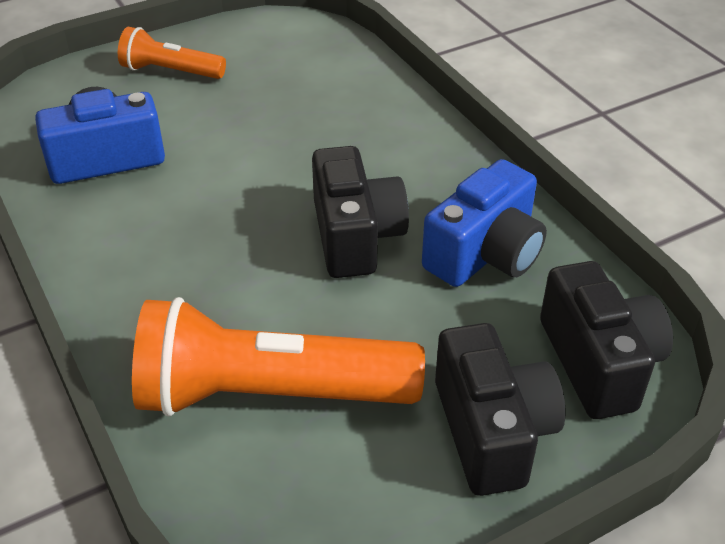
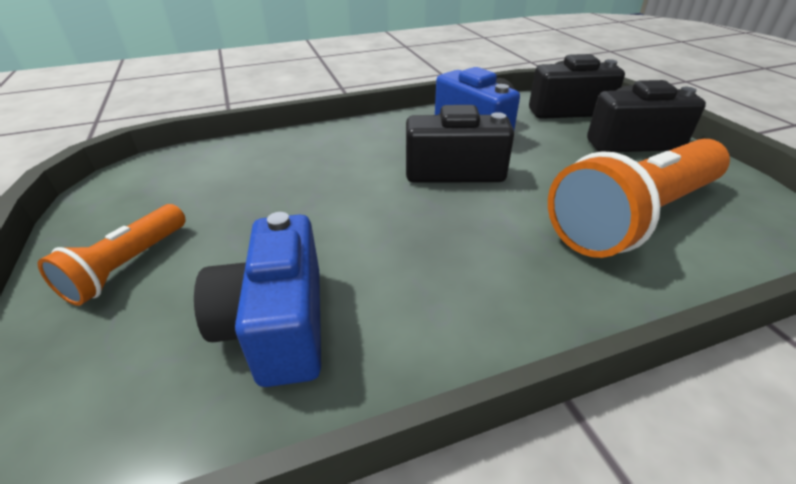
camera: 80 degrees left, 5 degrees down
(269, 393) = (634, 217): orange flashlight -> orange flashlight turned 45 degrees clockwise

